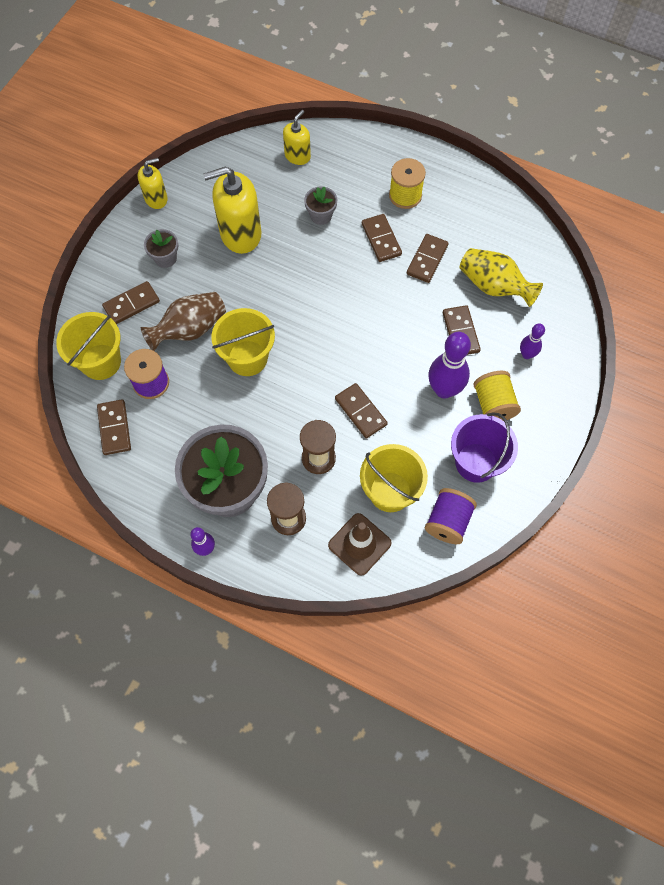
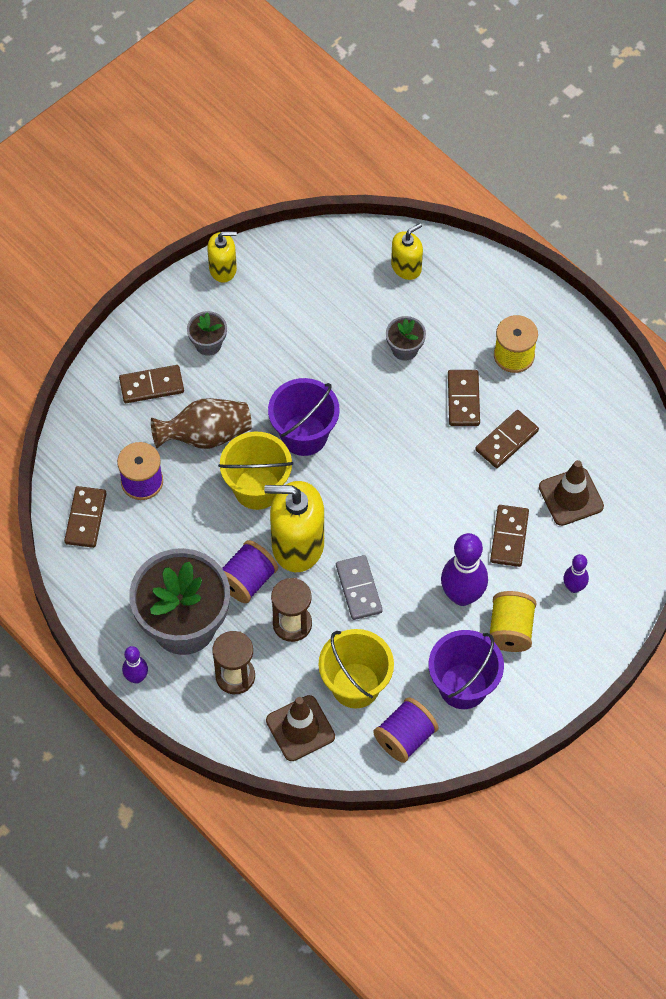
camera: 20 degrees right, 5 degrees down
(101, 362) = (96, 440): yellow bucket -> none
(240, 234) = (303, 341): yellow soap dispenser -> yellow soap dispenser (297, 545)
(268, 435) = (247, 580): none -> purple spool
(269, 304) = (304, 435): none -> purple bucket
(360, 412) = (358, 589): brown domino -> grey domino
(493, 286) = (571, 497): yellow vase -> brown traffic cone

